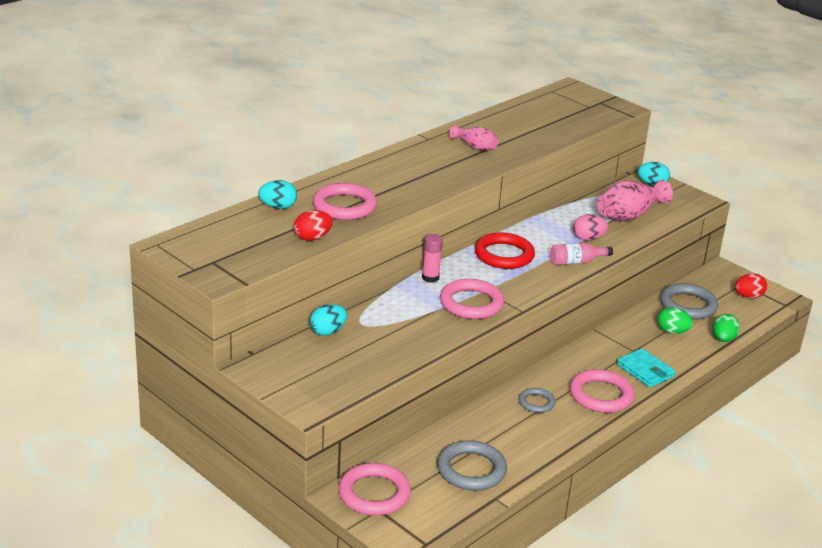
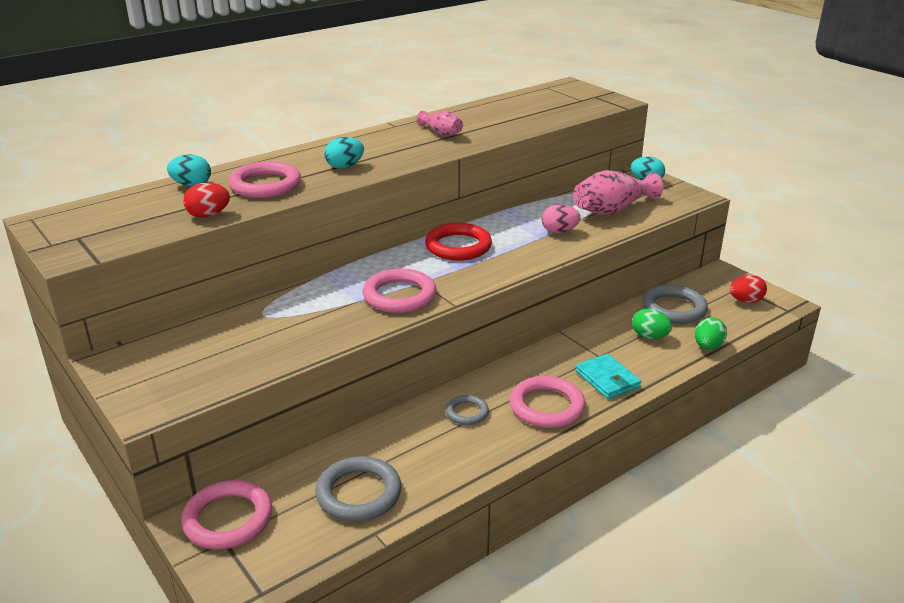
camera: 10 degrees right, 0 degrees up
(328, 332) = (220, 322): turquoise egg -> turquoise egg (345, 166)
(430, 278) = (365, 268): pink glue stick -> none
(576, 261) = (538, 254): pink bottle -> none

